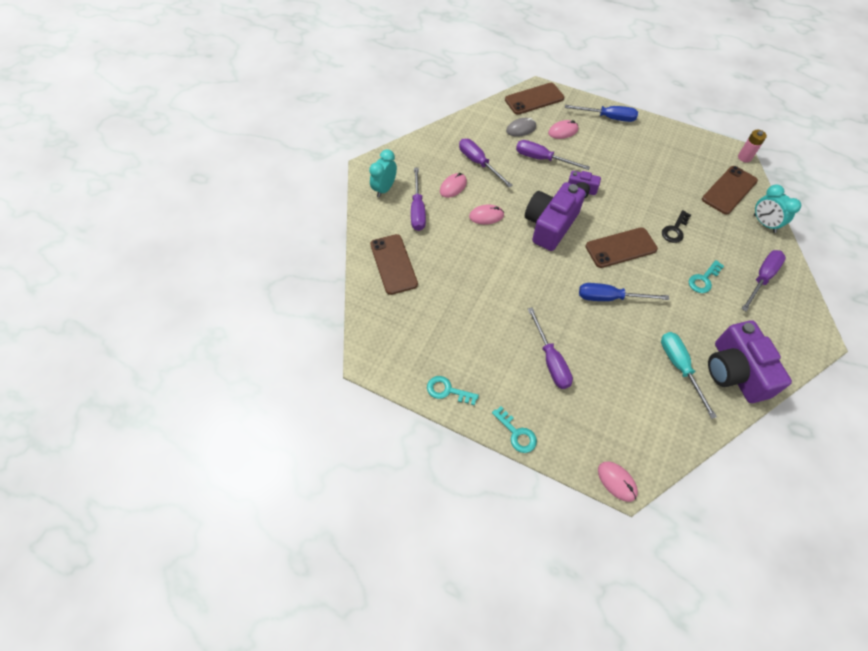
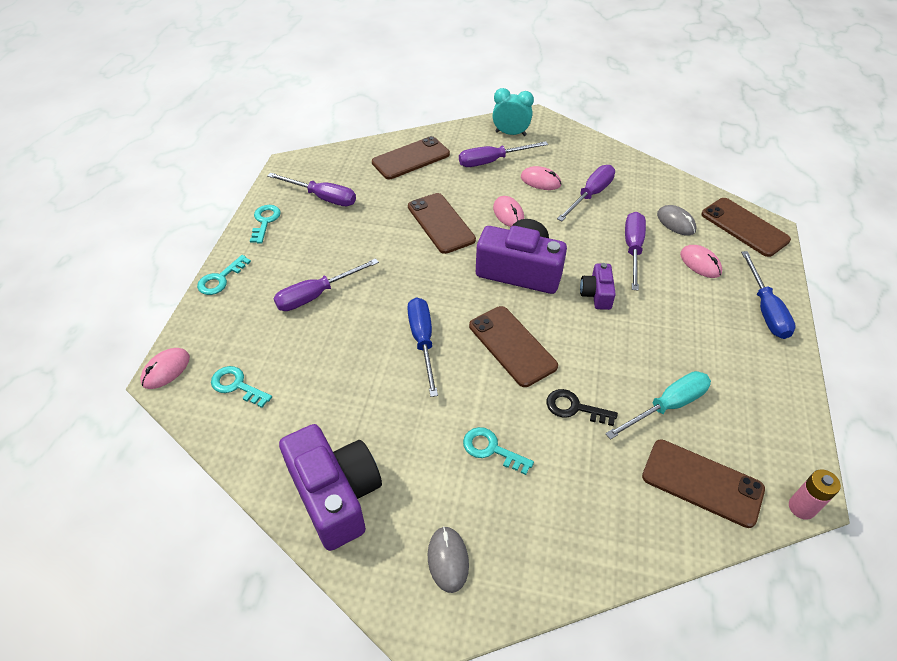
camera: 75 degrees right, 10 degrees down
(486, 261) = (440, 223): none -> brown phone
(638, 427) = (237, 385): none -> turquoise key
(680, 368) = (329, 425): turquoise screwdriver -> turquoise screwdriver (667, 406)
(735, 371) = (335, 495): purple camera -> purple camera turned 90 degrees clockwise
(761, 278) = (523, 534): purple screwdriver -> purple screwdriver (322, 197)
(764, 223) = (650, 540): turquoise clock -> none
(779, 319) = (448, 560): none -> grey mouse

